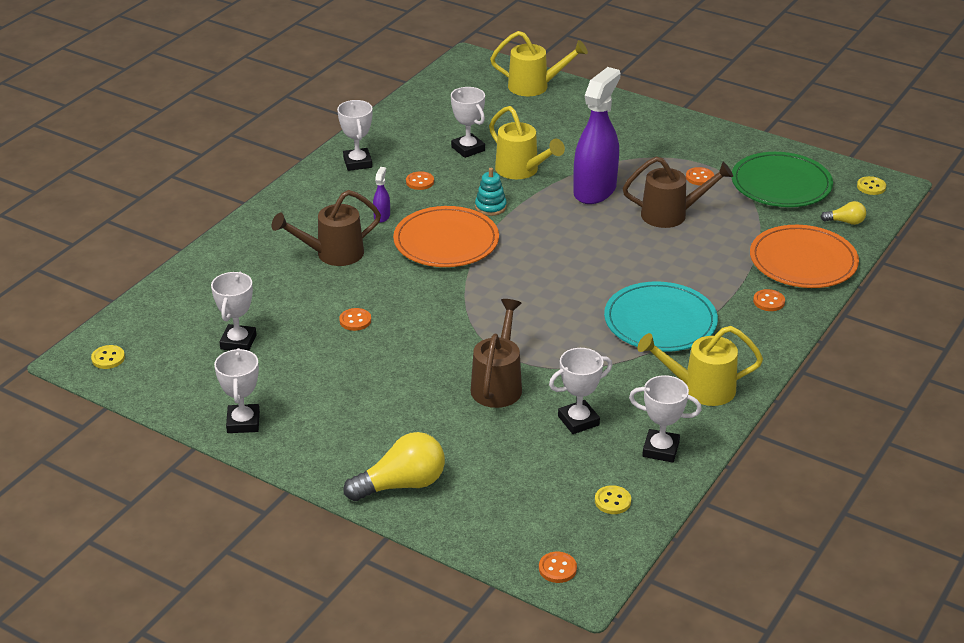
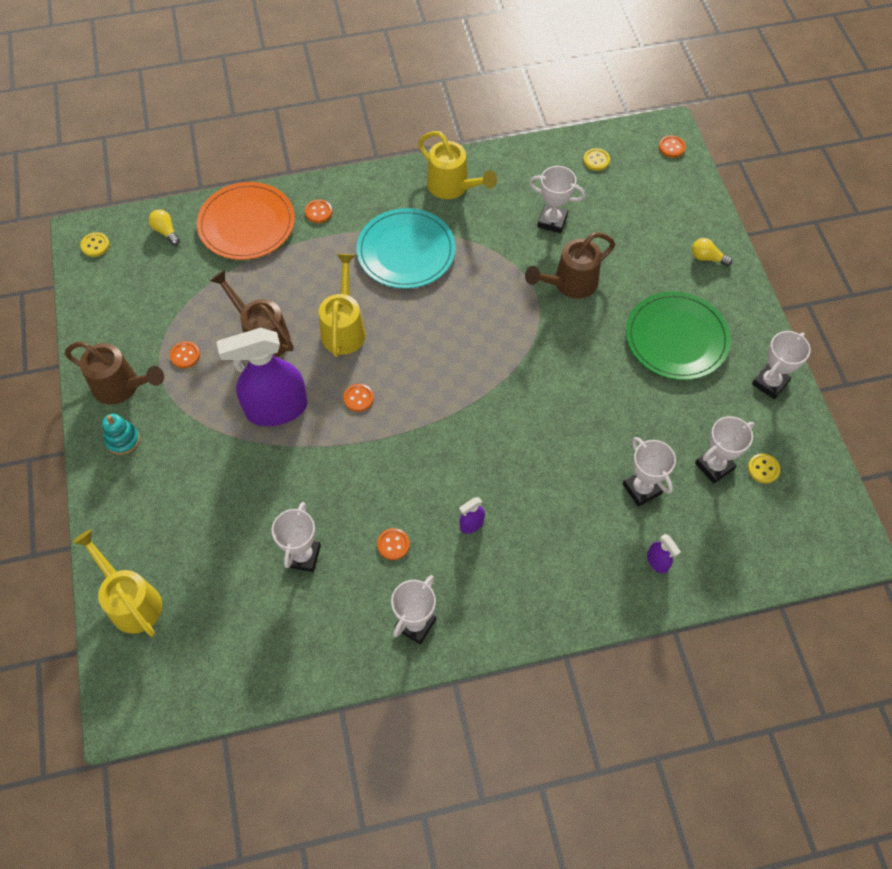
camera: 135 degrees left, 25 degrees up
(108, 358) = (829, 529): yellow button -> yellow button (763, 469)
(228, 270) = (657, 562): none -> purple spray bottle
(333, 254) = (556, 509): brown watering can -> brown watering can (121, 387)
(355, 320) = (608, 418): orange button -> orange button (358, 398)
(401, 485) = (707, 258): yellow light bulb -> yellow light bulb, size x0.51
(446, 241) = (454, 448): orange plate -> none
(490, 207) = (376, 460): turquoise stacking toy -> turquoise stacking toy (123, 440)
(521, 171) = (298, 484): yellow watering can -> yellow watering can (344, 328)
(660, 449) = (529, 169): white trophy -> white trophy (641, 489)
(781, 184) = (144, 299): green plate -> green plate (676, 338)

